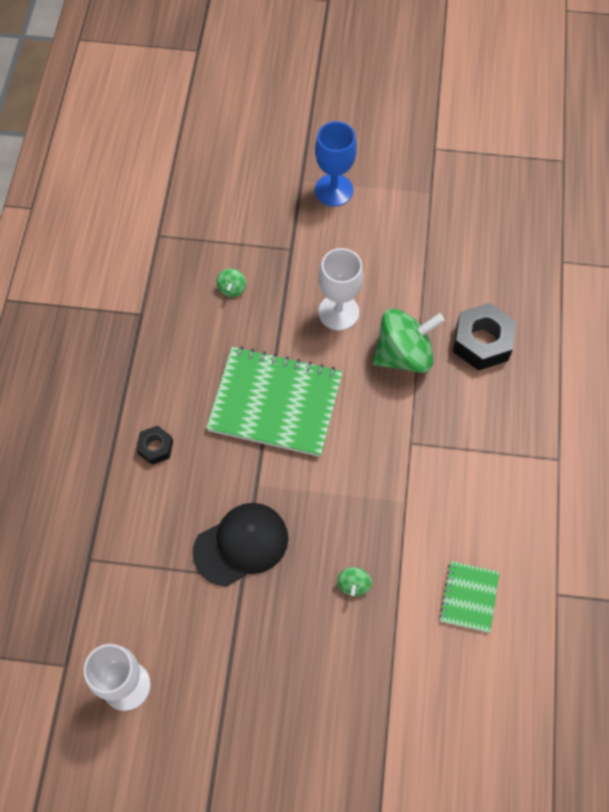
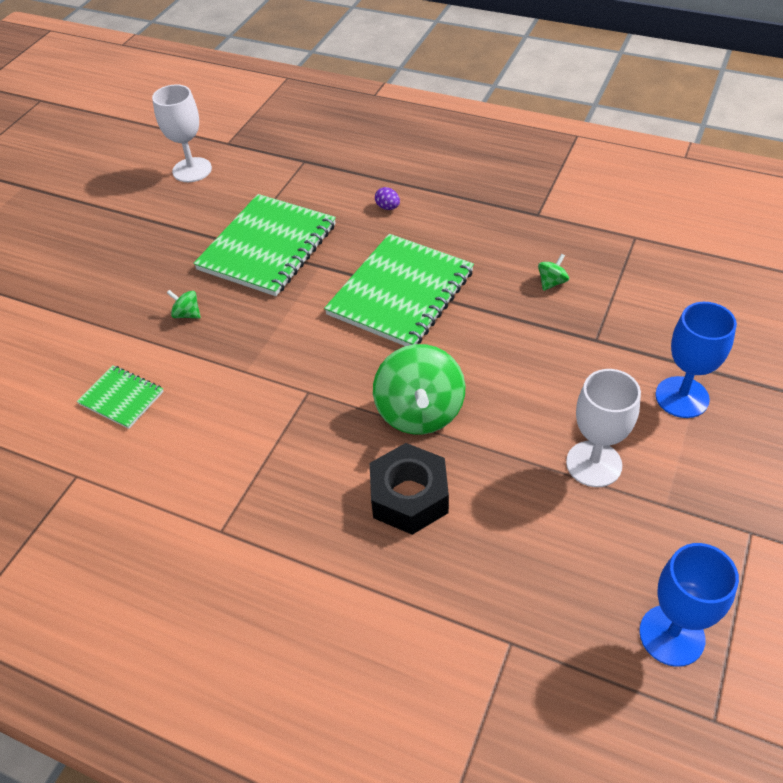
camera: 110 degrees right, 15 degrees down
(155, 447) = (388, 207): black nut -> purple egg
(232, 288) = (551, 282): green spinning top -> green spinning top turned 105 degrees clockwise
(241, 544) = (267, 247): black cap -> green notebook
(338, 312) = (496, 365): white goblet -> white goblet (594, 464)
(522, 183) = (671, 635): none -> blue goblet

